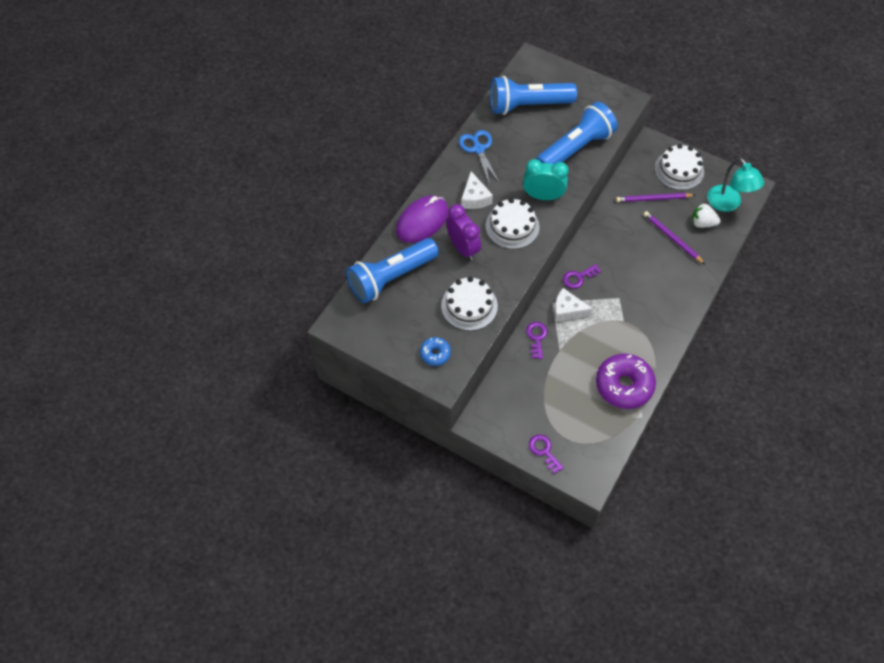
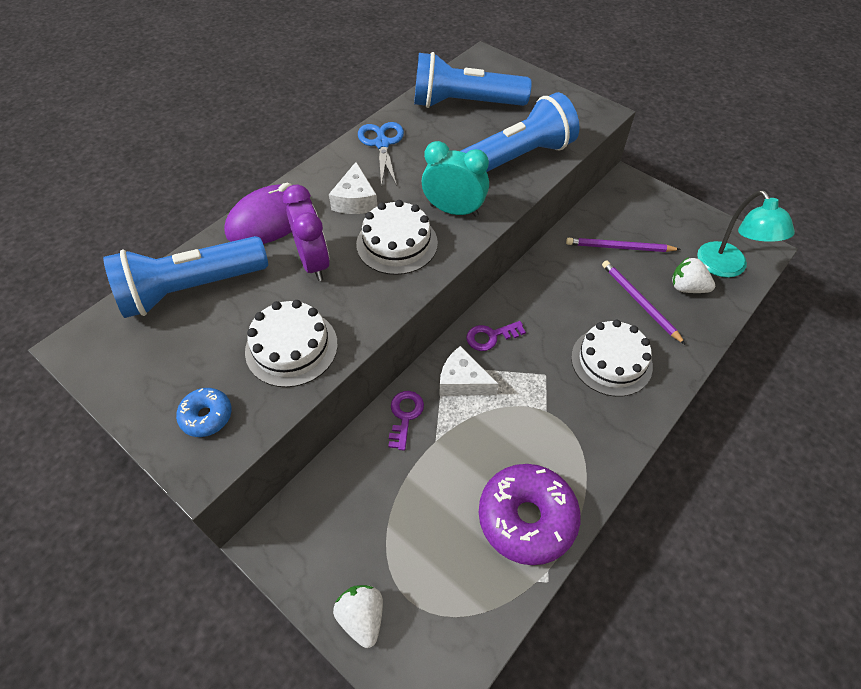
camera: 10 degrees right, 5 degrees down
(544, 451) = (362, 617): purple key -> white strawberry
(679, 170) = (660, 217): white cake -> white cake (611, 361)

